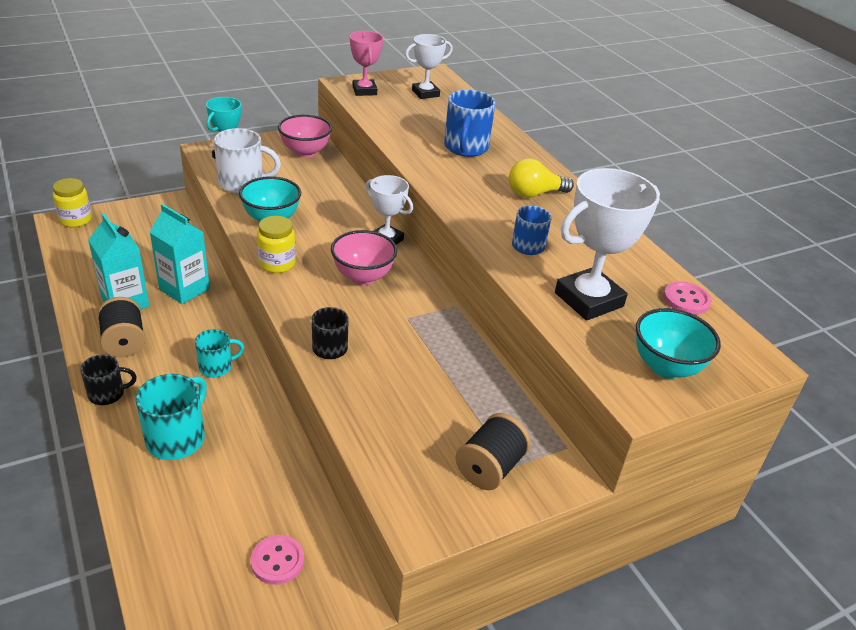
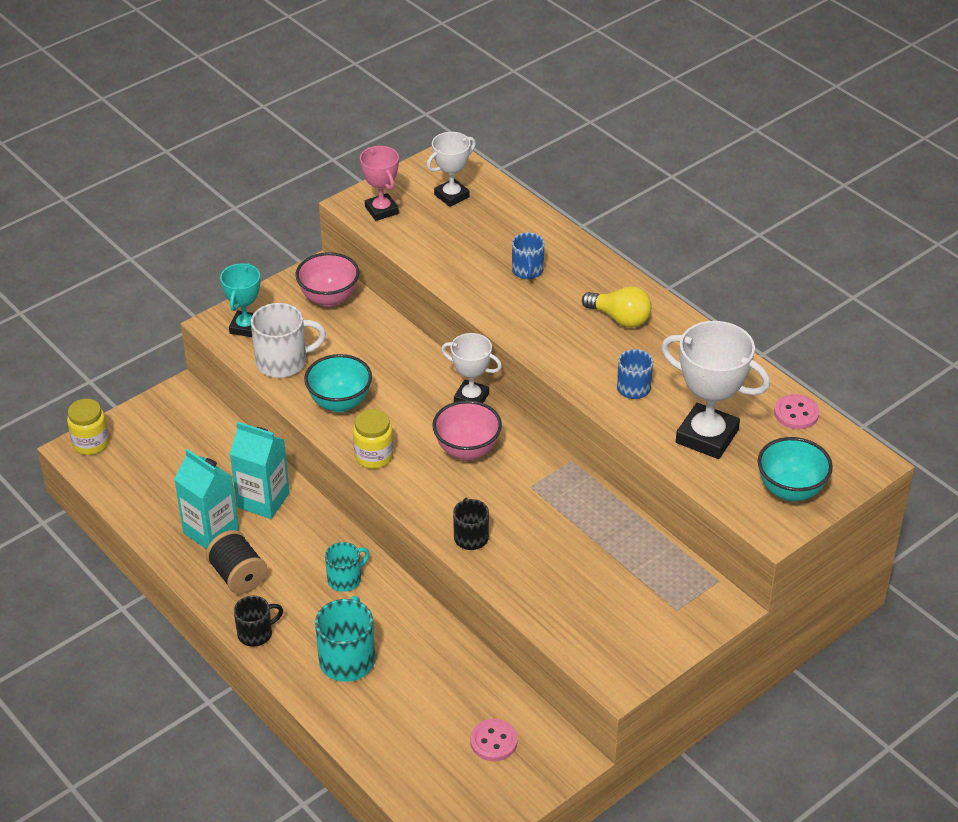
camera: 10 degrees left, 5 degrees up
(465, 148) = (527, 271): blue mug -> blue mug, size x0.63
(490, 468) = (658, 616): black spool -> none
(534, 194) = (620, 318): yellow light bulb -> yellow light bulb turned 120 degrees counterclockwise
(588, 299) = (707, 436): white trophy -> white trophy turned 75 degrees clockwise

